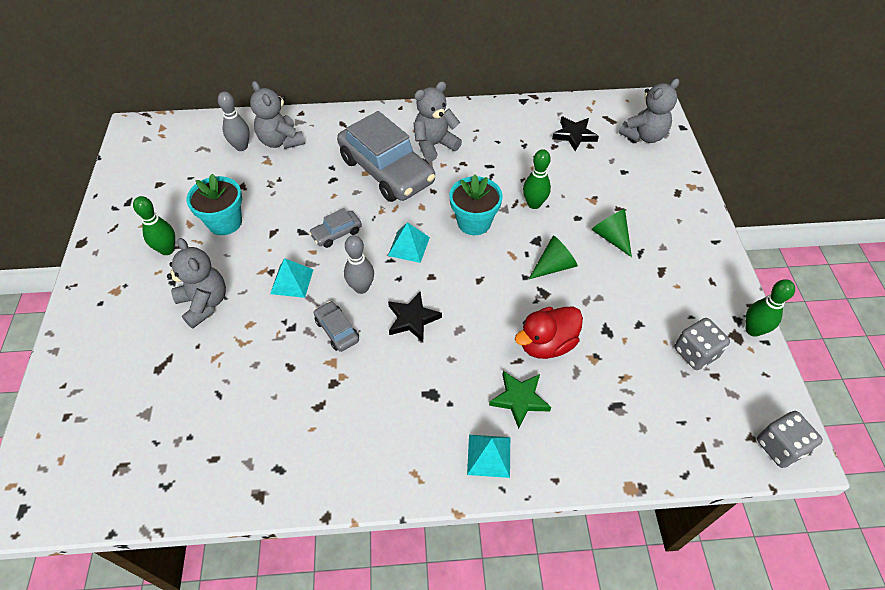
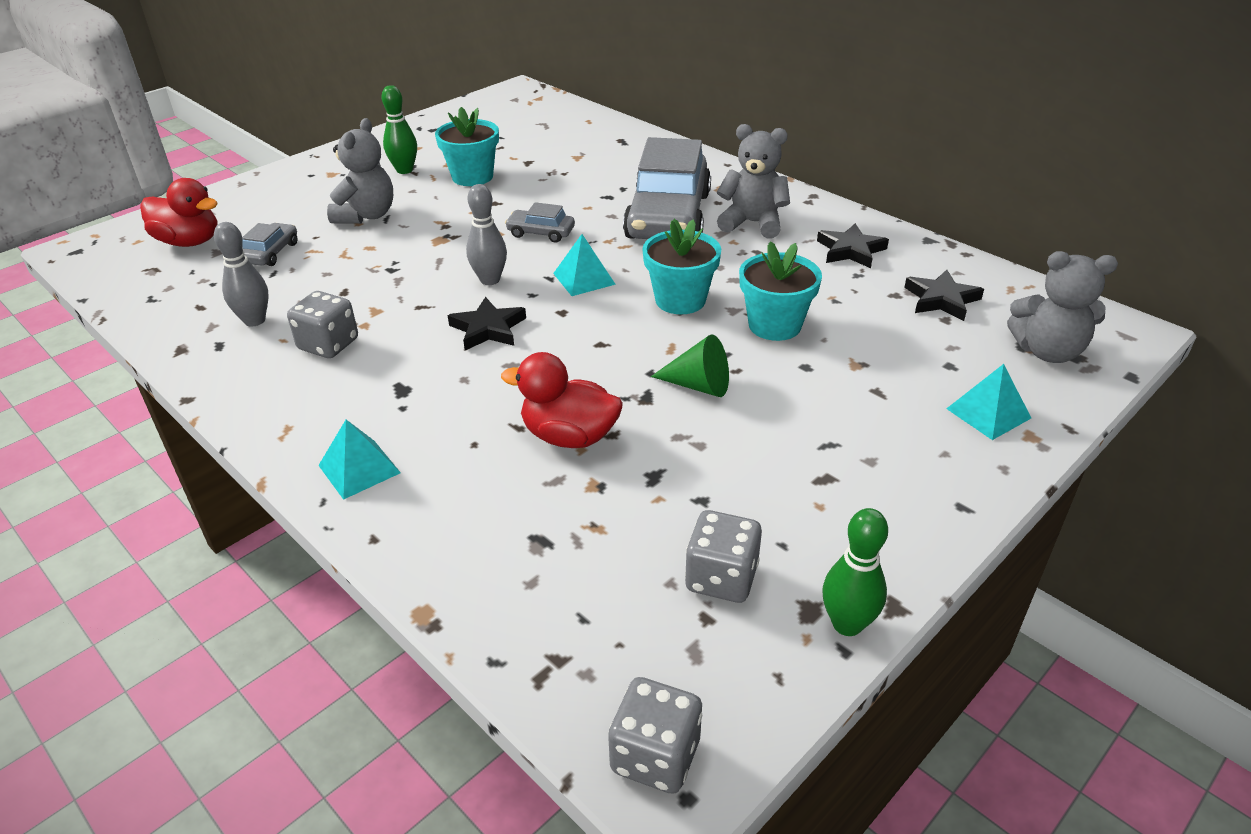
camera: 50 degrees right, 15 degrees down
(107, 425) = (189, 242): none -> red duck
(241, 147) = (574, 137): grey bowling pin -> grey bowling pin (254, 320)
(281, 141) = (613, 150): grey teddy bear -> none
(292, 281) = (447, 241): turquoise pyramid -> turquoise pyramid (988, 413)
(337, 330) = (418, 294): grey car -> grey car (271, 253)
(344, 406) = (328, 344): none -> grey dice
(501, 131) = (850, 250): none -> black star
(519, 399) = (462, 454): green star -> none
(534, 204) = (774, 325): green bowling pin -> turquoise flower pot
(611, 237) = (816, 407): green cone -> none

